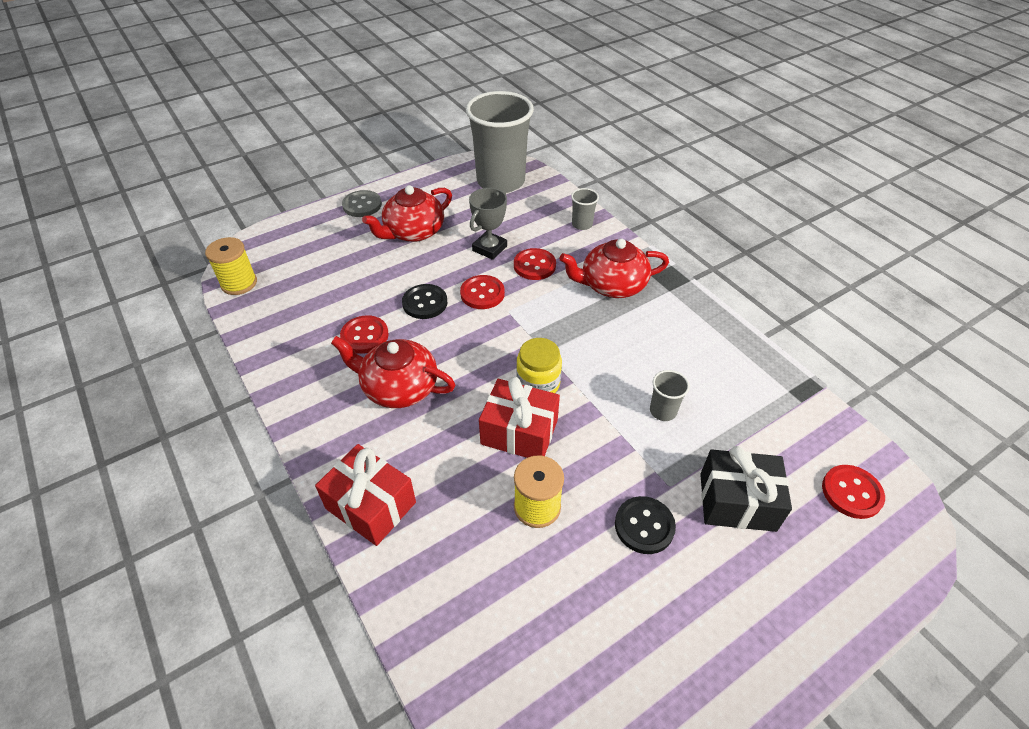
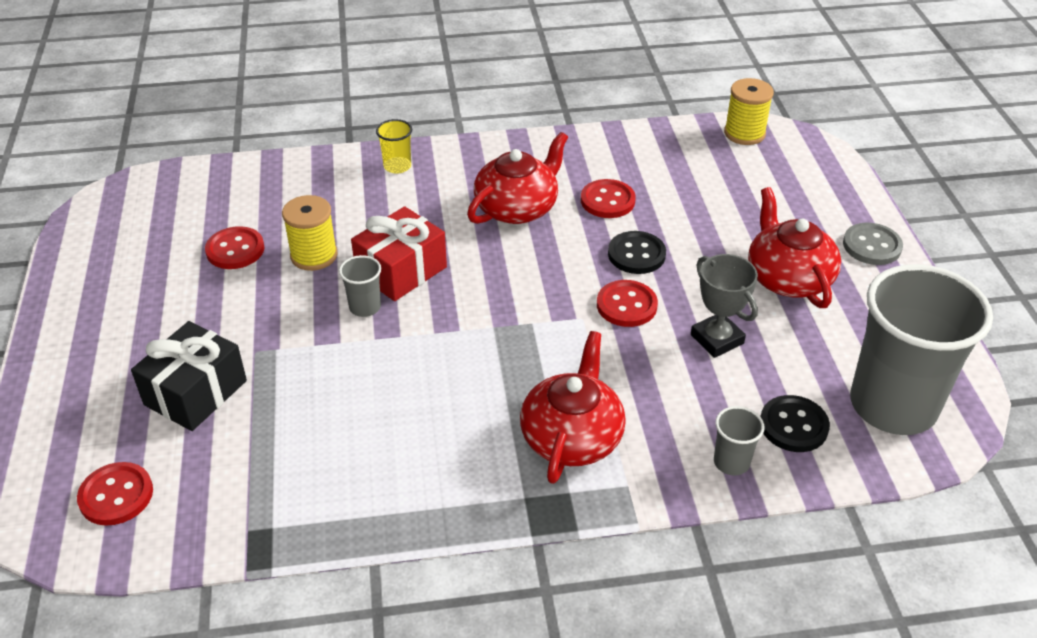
camera: 115 degrees right, 5 degrees down
(371, 505) = (397, 166): red gift -> yellow cup
(534, 265) = (657, 371): red button -> red button (235, 250)
(538, 383) = (452, 304): yellow jar -> none
(644, 526) = (235, 315): black button -> black button (793, 425)
(663, 411) = (340, 389): grey cup -> grey cup (365, 307)

